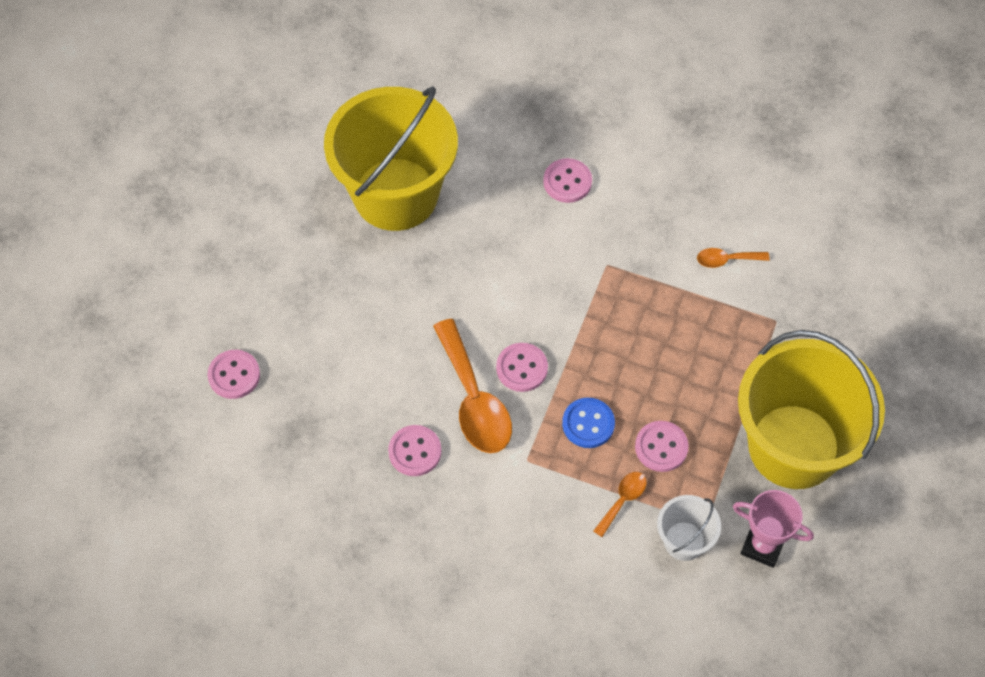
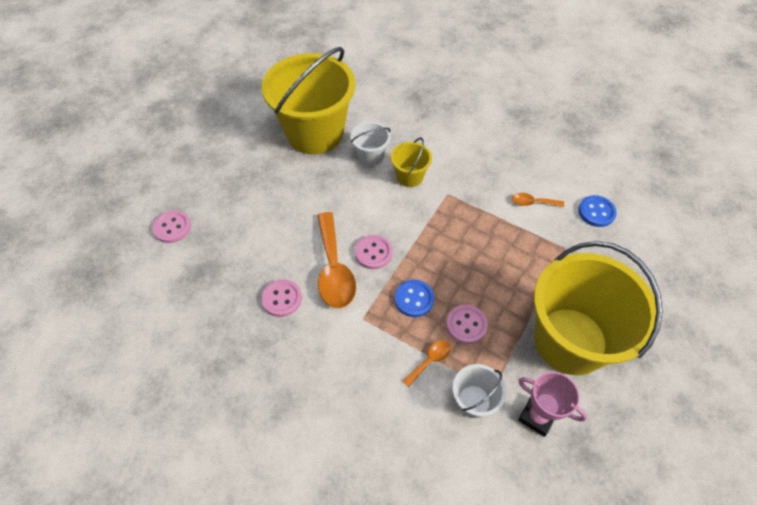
camera: 10 degrees right, 5 degrees down
(486, 220) = (370, 156): none -> white bucket
(549, 245) = (410, 176): none -> yellow bucket
(567, 182) = (430, 140): pink button -> none
(814, 261) = (596, 212): none -> blue button

